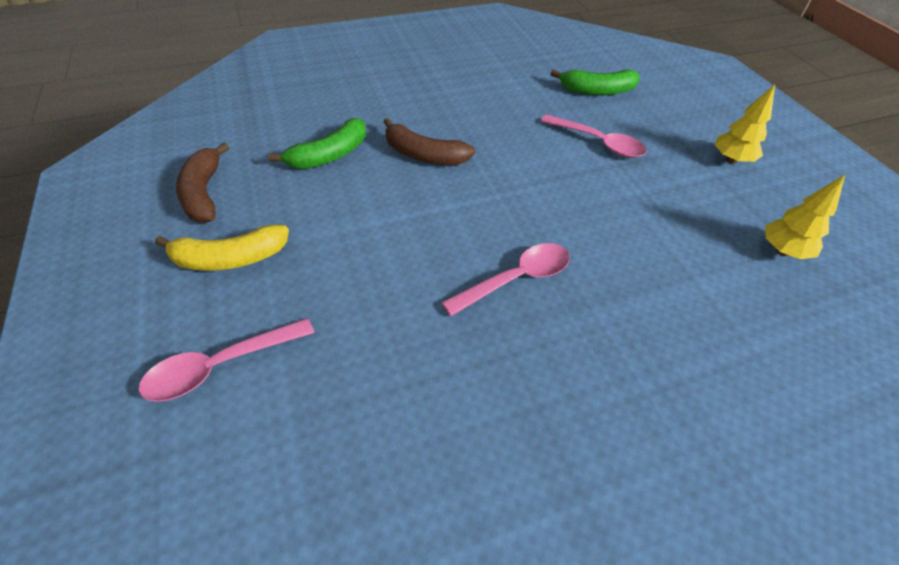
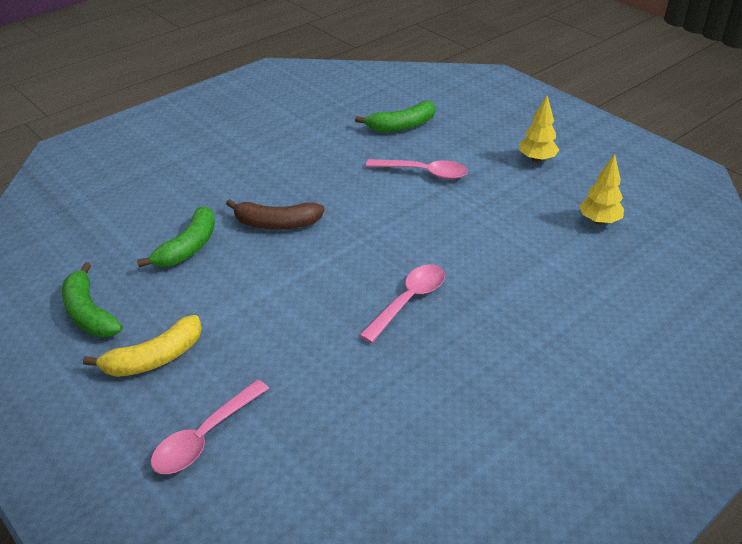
camera: 20 degrees left, 10 degrees down
(204, 193) = (89, 313): brown banana -> green banana

